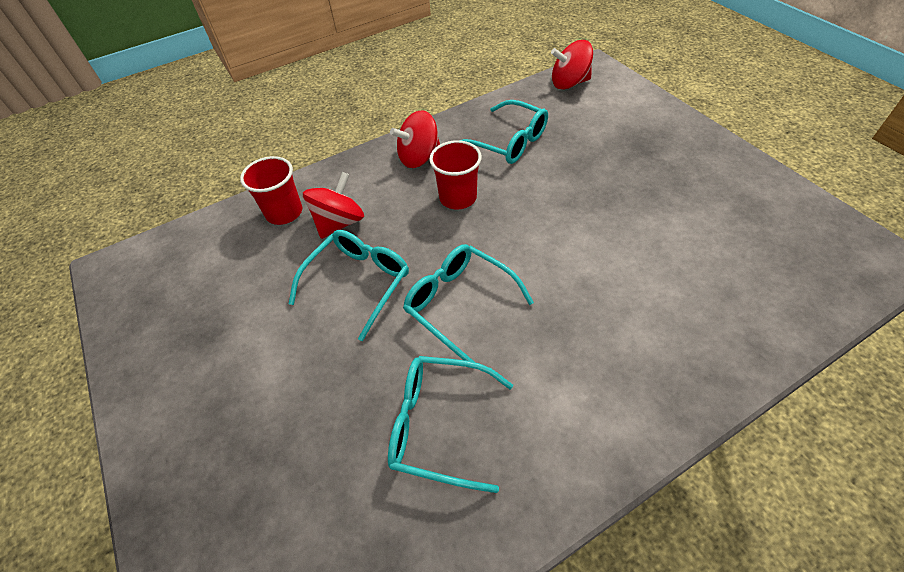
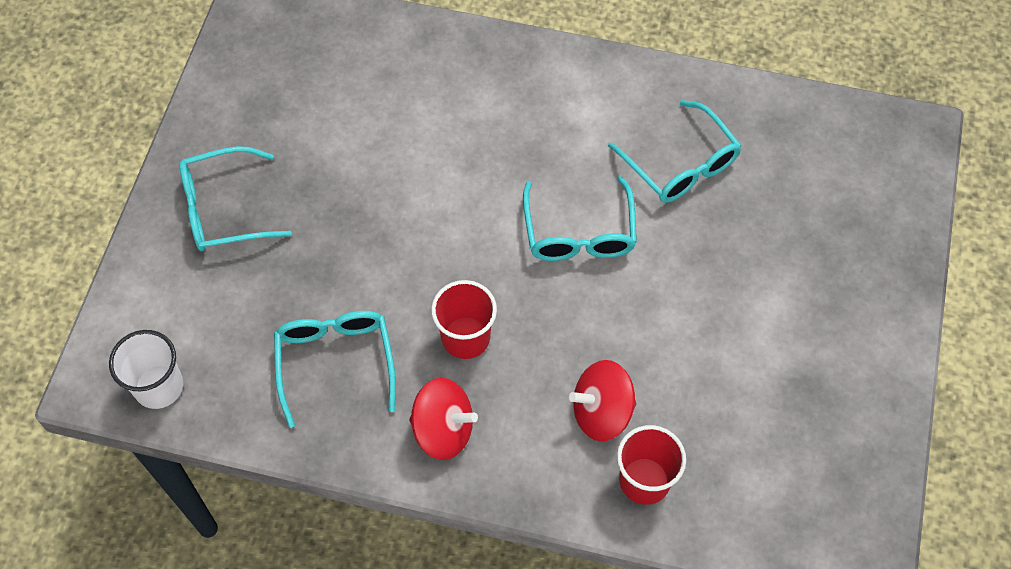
camera: 140 degrees left, 10 degrees up
(358, 283) = (641, 325): turquoise glasses -> turquoise glasses (224, 209)
(569, 83) = (159, 386): red spinning top -> white cup

